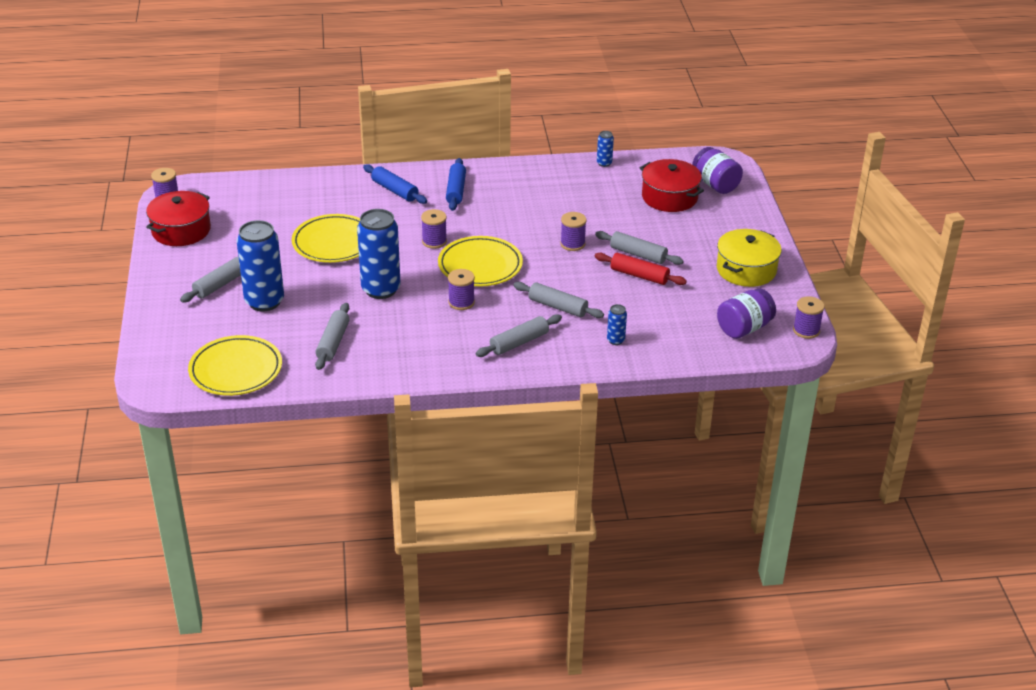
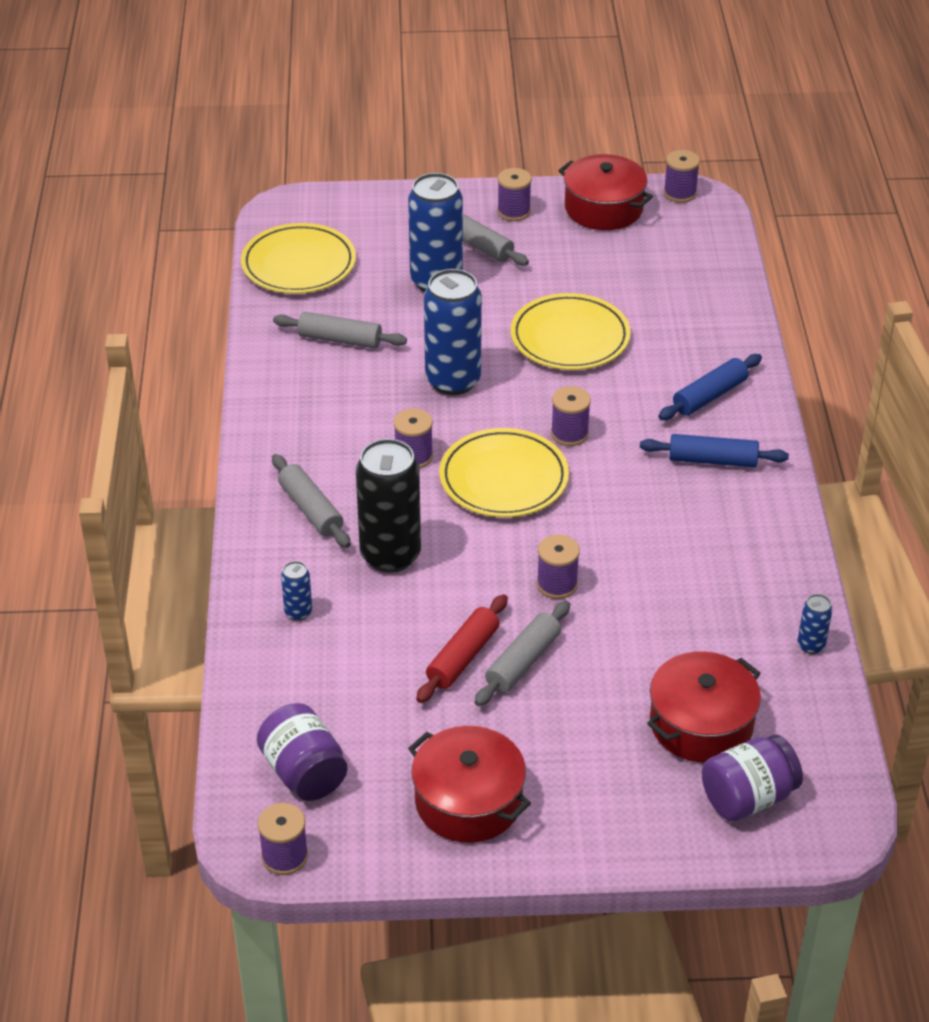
camera: 95 degrees right, 5 degrees up
(178, 269) = (513, 211): none -> purple spool
(557, 307) = (390, 555): grey rolling pin -> black can
(746, 270) = (468, 801): yellow pot -> red pot

